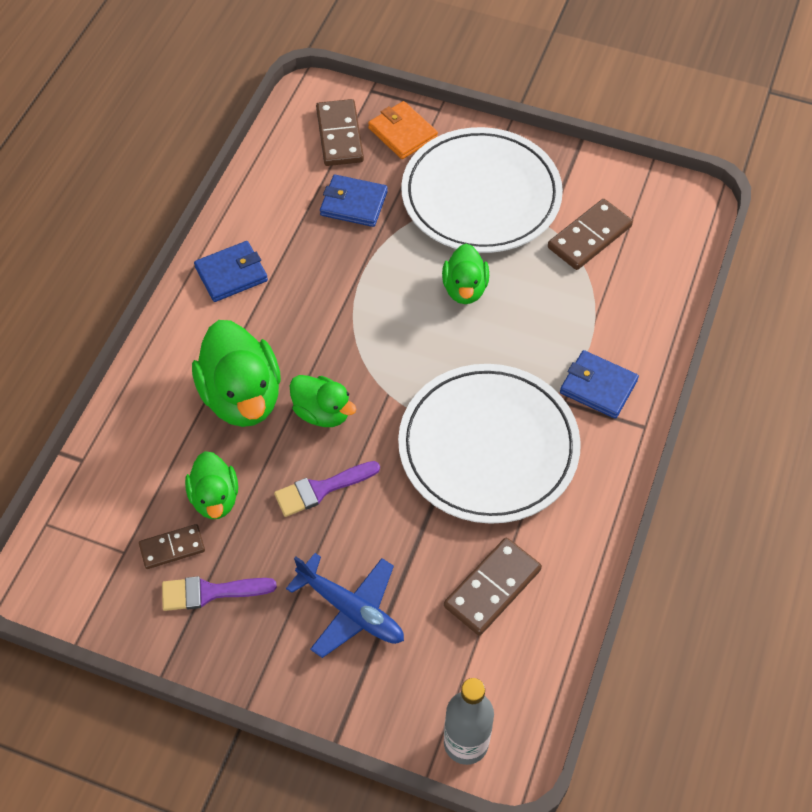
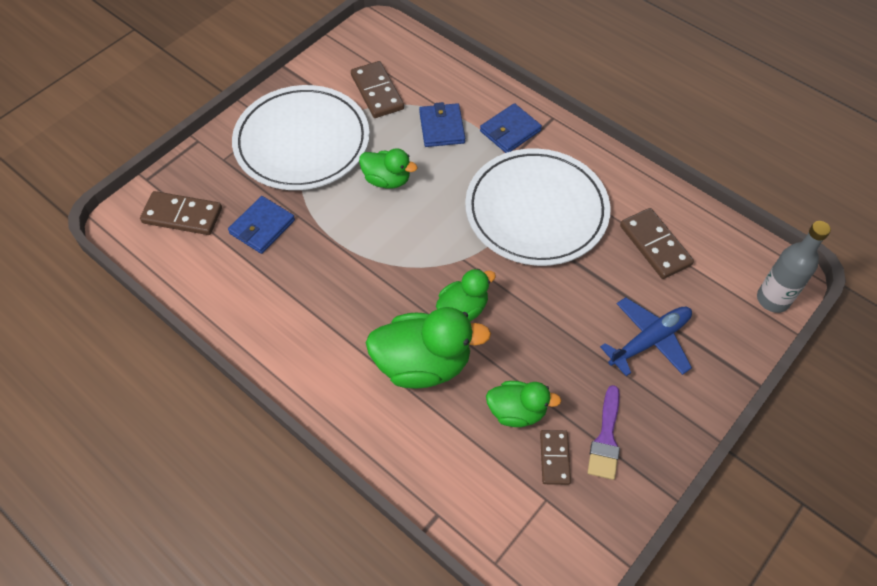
camera: 70 degrees left, 0 degrees up
(231, 274) = (289, 338): blue wallet -> blue wallet (441, 127)
(321, 489) = (535, 330): purple brush -> none
(402, 133) = (207, 172): orange wallet -> none

